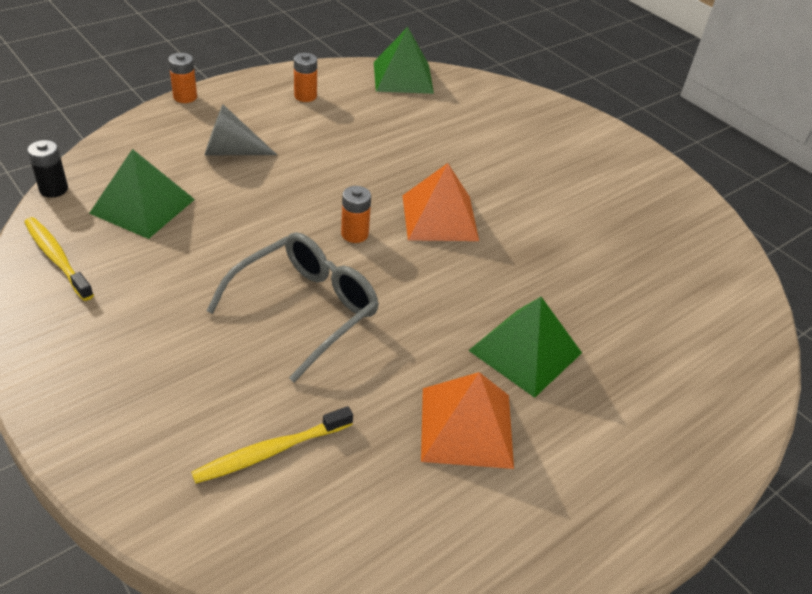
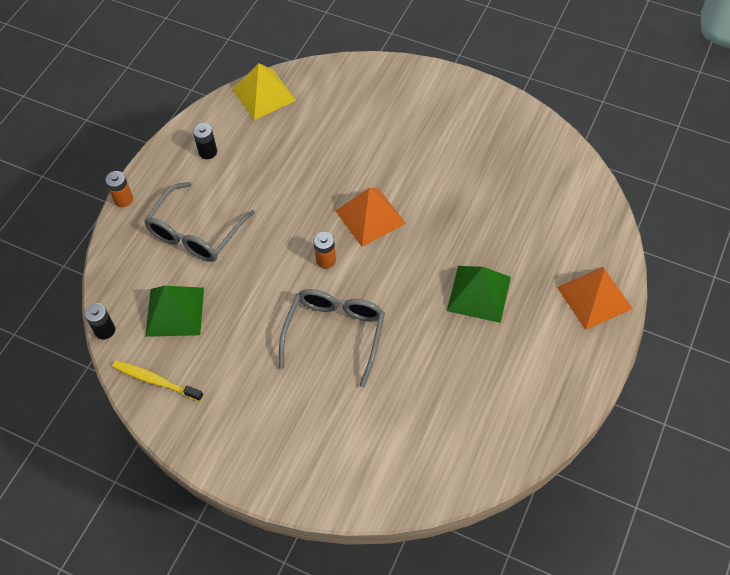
camera: 20 degrees left, 15 degrees up
(231, 151) = (195, 233): grey cone -> grey glasses
(270, 451) = (380, 435): yellow toothbrush -> none
(305, 96) = (208, 152): orange battery -> black battery
(403, 77) = (264, 94): green pyramid -> yellow pyramid
(466, 426) = (474, 362): orange pyramid -> orange pyramid (594, 297)

